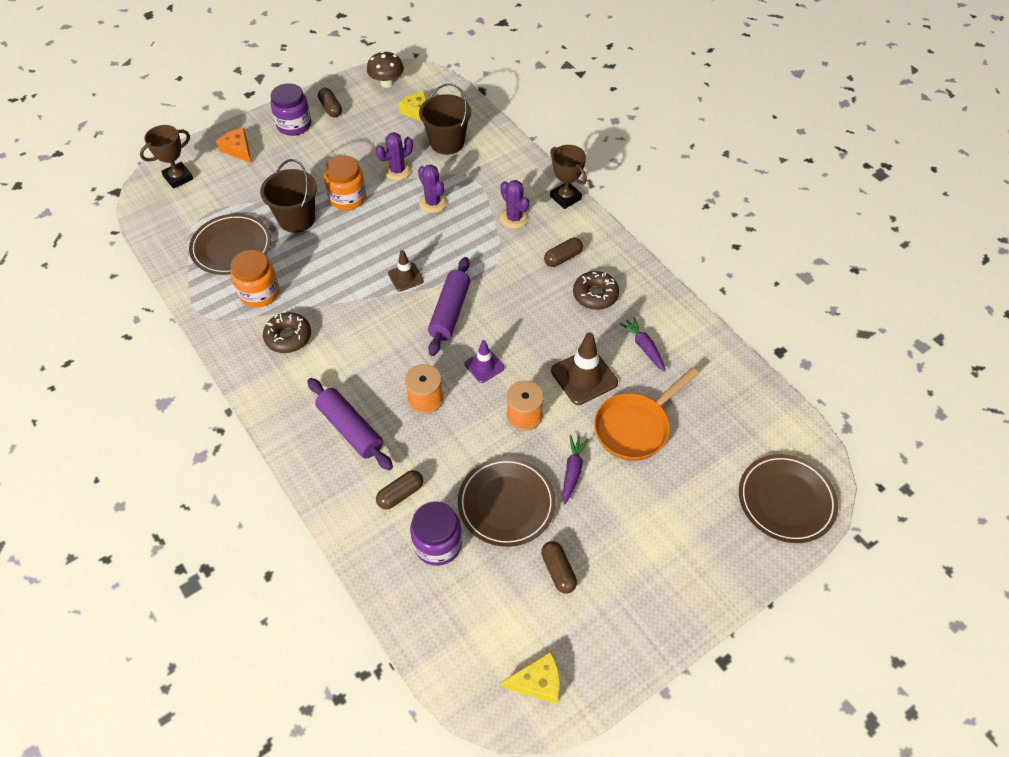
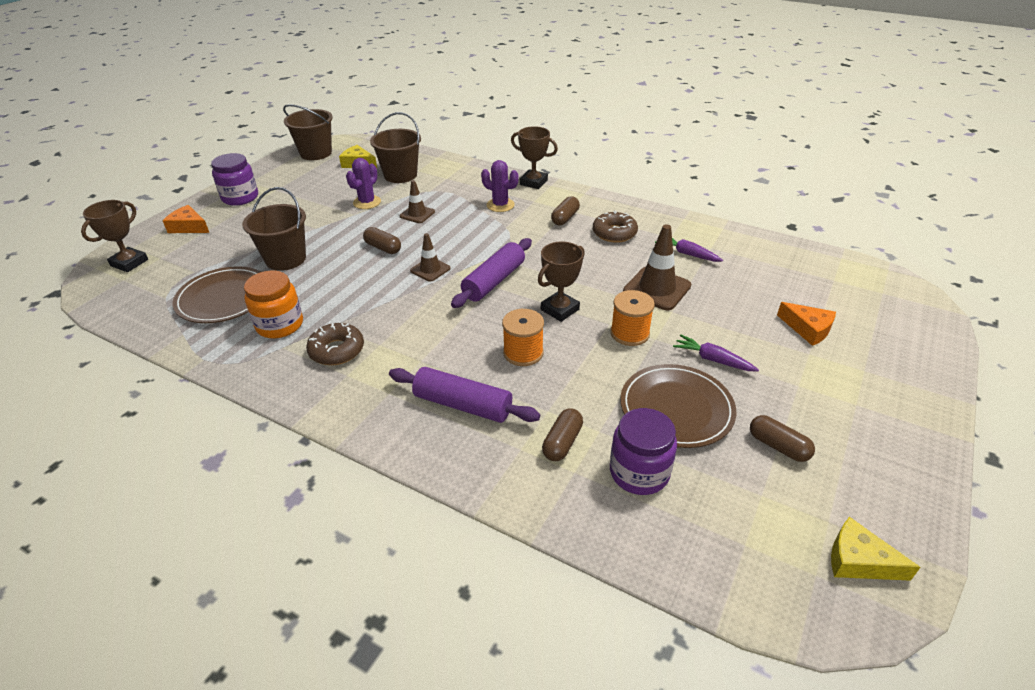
camera: 25 degrees left, 15 degrees down
(331, 108) = (271, 179): brown capsule -> brown capsule (383, 248)
(347, 198) = (330, 231): orange jar -> none
(387, 83) = (316, 153): brown mushroom -> brown bucket
(433, 203) = (417, 214): purple cactus -> brown traffic cone
(450, 312) = (494, 281): purple rolling pin -> purple rolling pin turned 45 degrees clockwise
(484, 366) = (560, 309): purple traffic cone -> brown trophy
(538, 682) = (859, 560): yellow cheese -> yellow cheese turned 120 degrees counterclockwise
(572, 471) = (712, 359): purple carrot -> purple carrot turned 45 degrees counterclockwise
(635, 427) = (734, 309): orange pan -> none
(682, 476) = (808, 329): none -> orange cheese
(786, 500) = (904, 316): brown plate -> none

